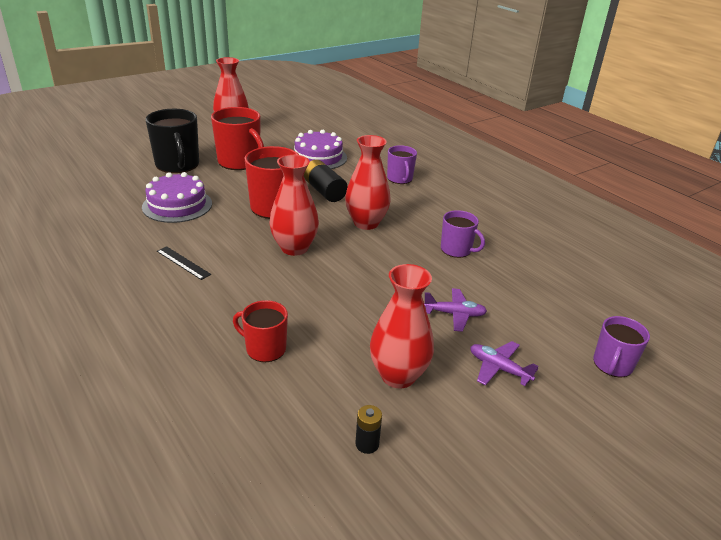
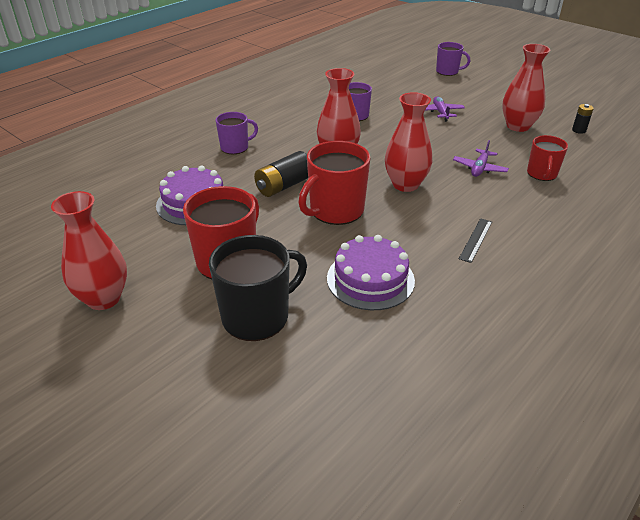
camera: 100 degrees left, 5 degrees up
(499, 368) = (481, 99): purple plane -> purple plane (479, 168)

